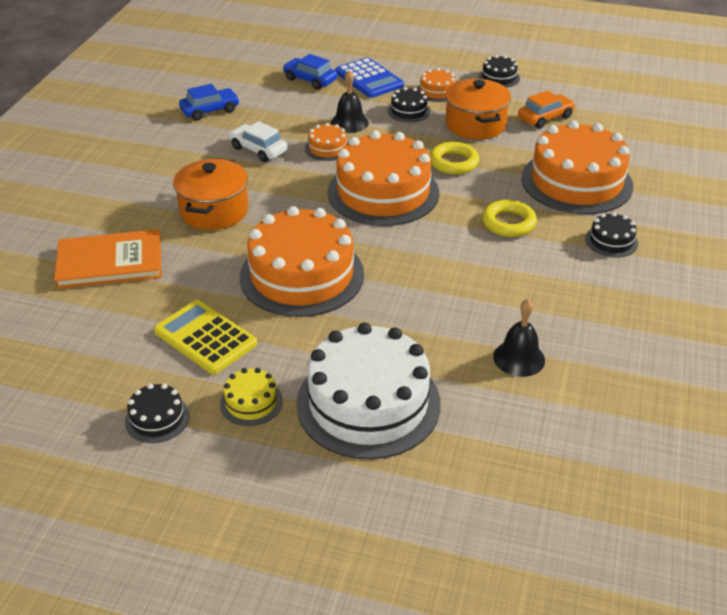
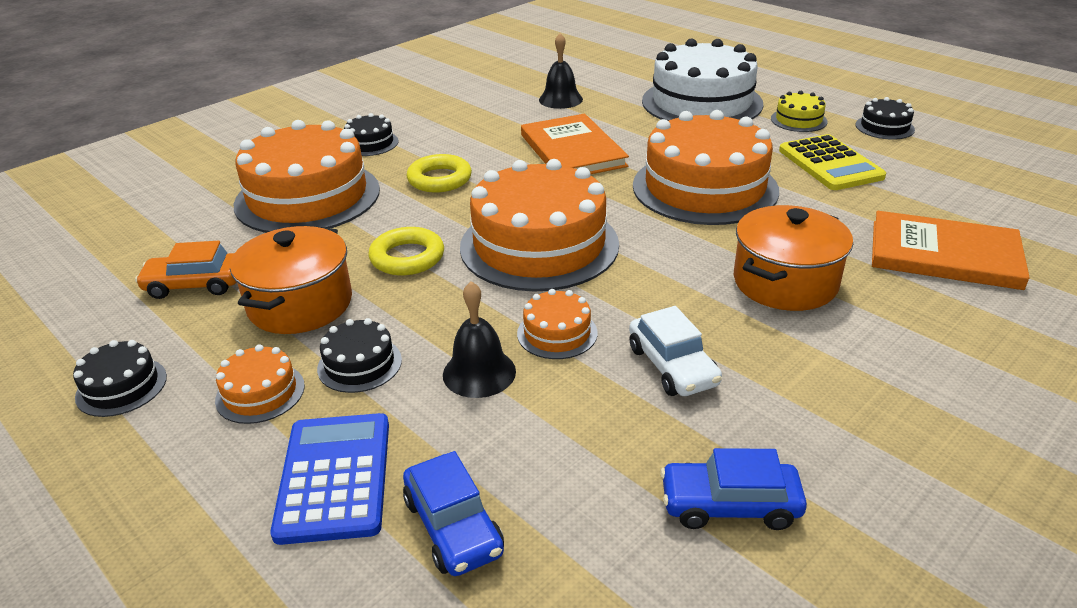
camera: 150 degrees left, 5 degrees down
(438, 285) = (572, 150): none -> orange book

